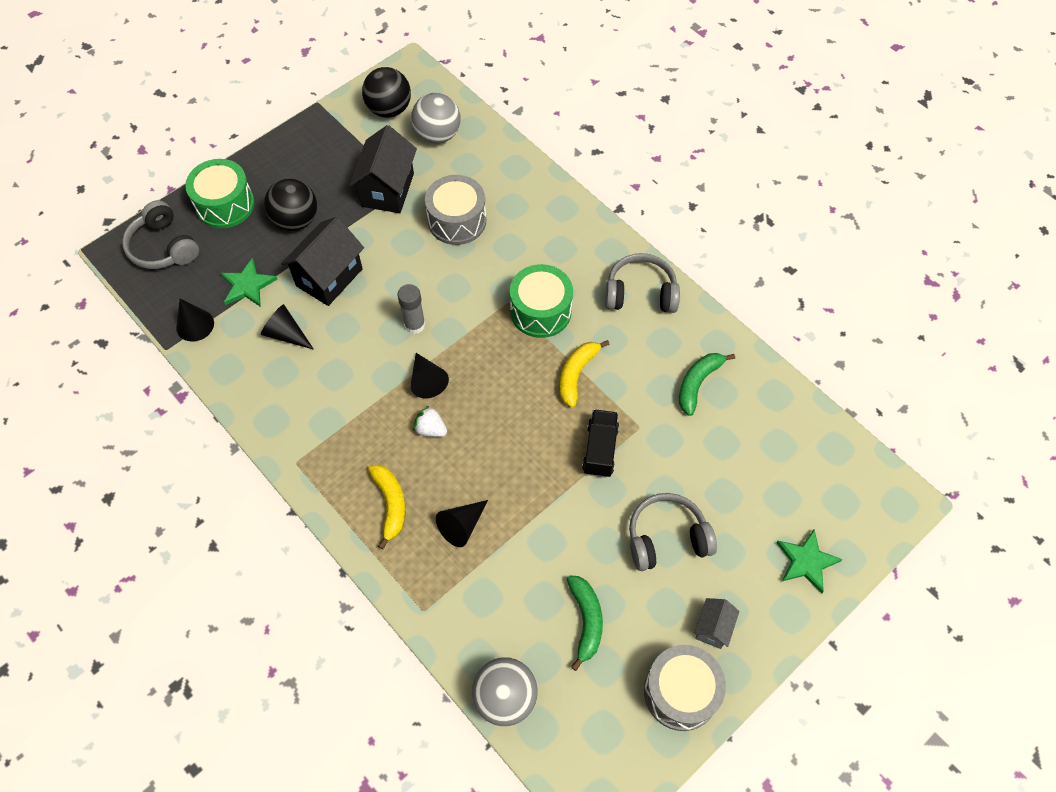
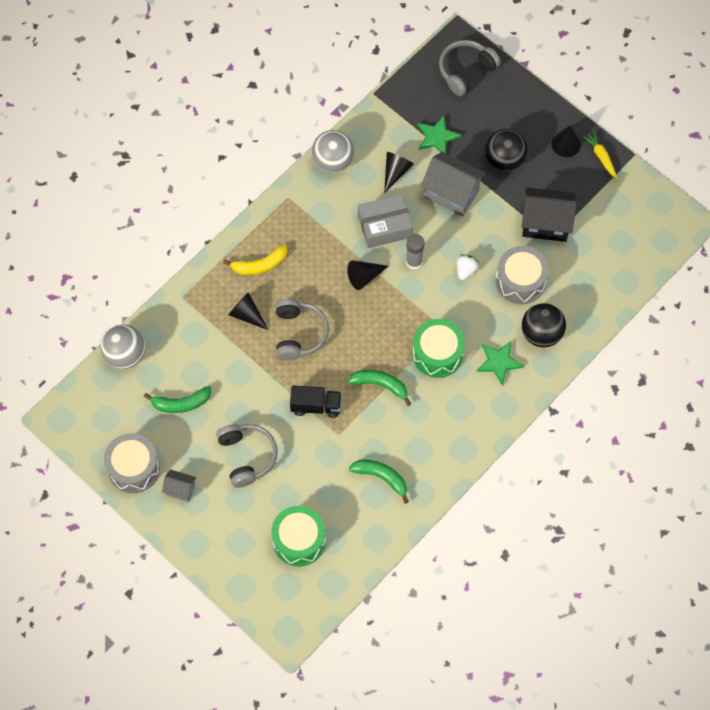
camera: 85 degrees right, 5 degrees up
(195, 325) = (397, 108): black cone -> black cone (566, 144)
(225, 204) = (513, 105): green drum -> green drum (299, 540)
(313, 131) = (601, 157): none -> yellow carrot
(329, 277) = (451, 193): black house -> grey house
(360, 352) = (385, 226): none -> grey box
(389, 109) = (635, 213): black ball -> black ball (541, 333)
(430, 429) = (323, 284): white strawberry -> white strawberry (466, 270)
(437, 135) = (612, 255): grey ball -> grey ball (333, 161)
(576, 374) = (380, 385): yellow banana -> green banana
(640, 293) = (464, 431): grey headphones -> grey headphones (299, 334)
(806, 561) = (235, 557): green star -> green star (499, 362)

